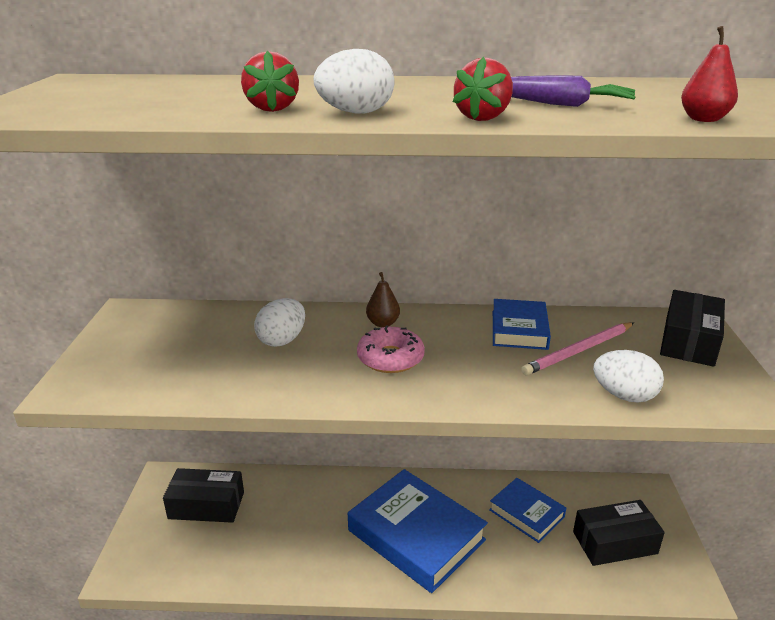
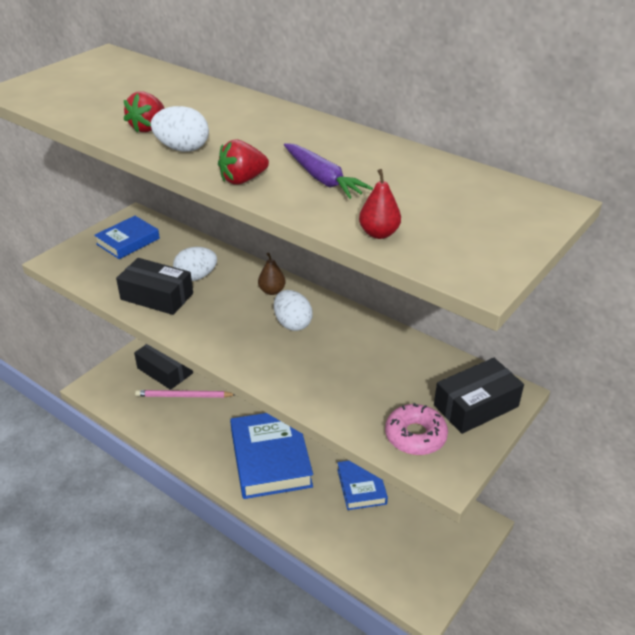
camera: 35 degrees right, 10 degrees up
(390, 358) = (244, 319): pink donut -> pink donut (415, 436)
(519, 329) = (358, 337): blue book -> blue book (128, 241)
(578, 351) = (376, 373): pink pencil -> pink pencil (184, 396)
(614, 542) = (403, 542): black box -> black box (157, 296)
(624, 395) = (358, 419): white egg -> white egg (292, 323)

